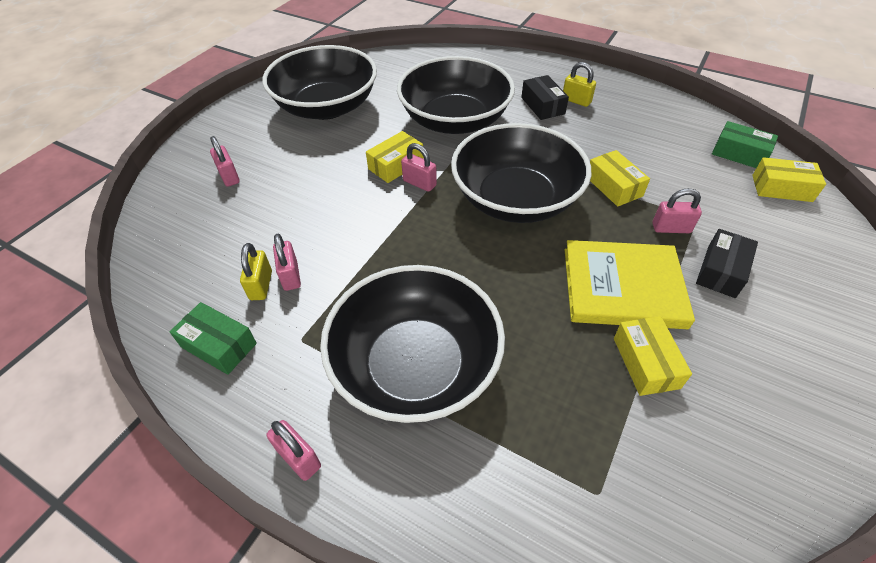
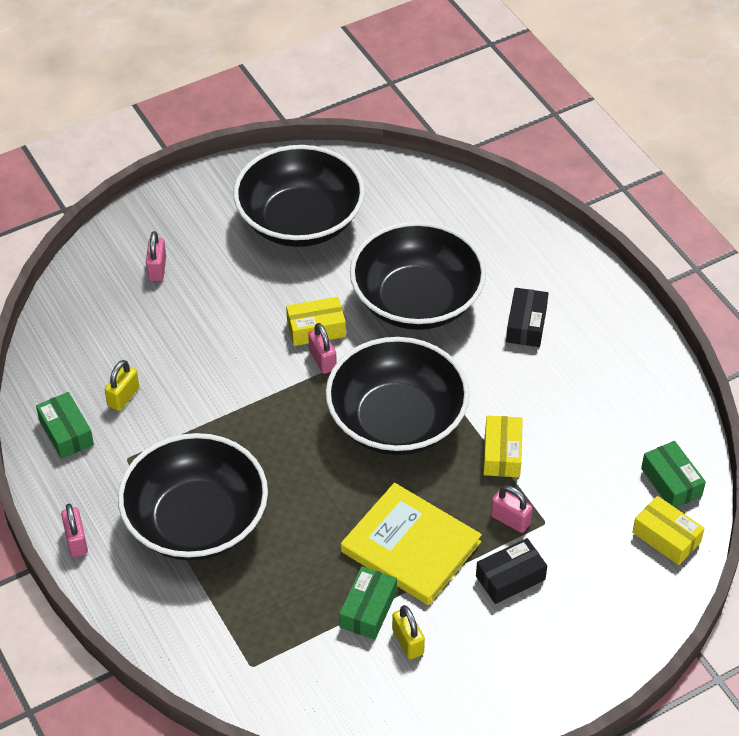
camera: 30 degrees right, 0 degrees up
(291, 276) = (151, 400): pink padlock -> none
(576, 101) = (569, 335): yellow padlock -> yellow padlock (407, 642)
(646, 362) = (368, 609): yellow box -> green box

